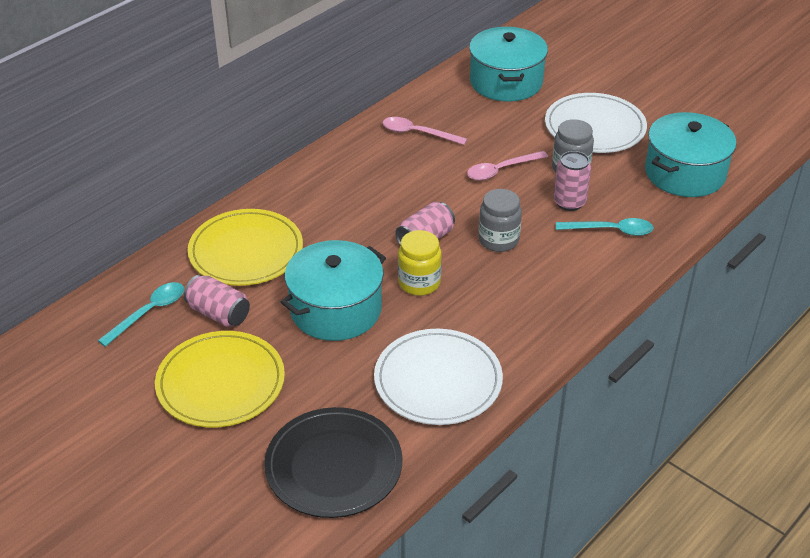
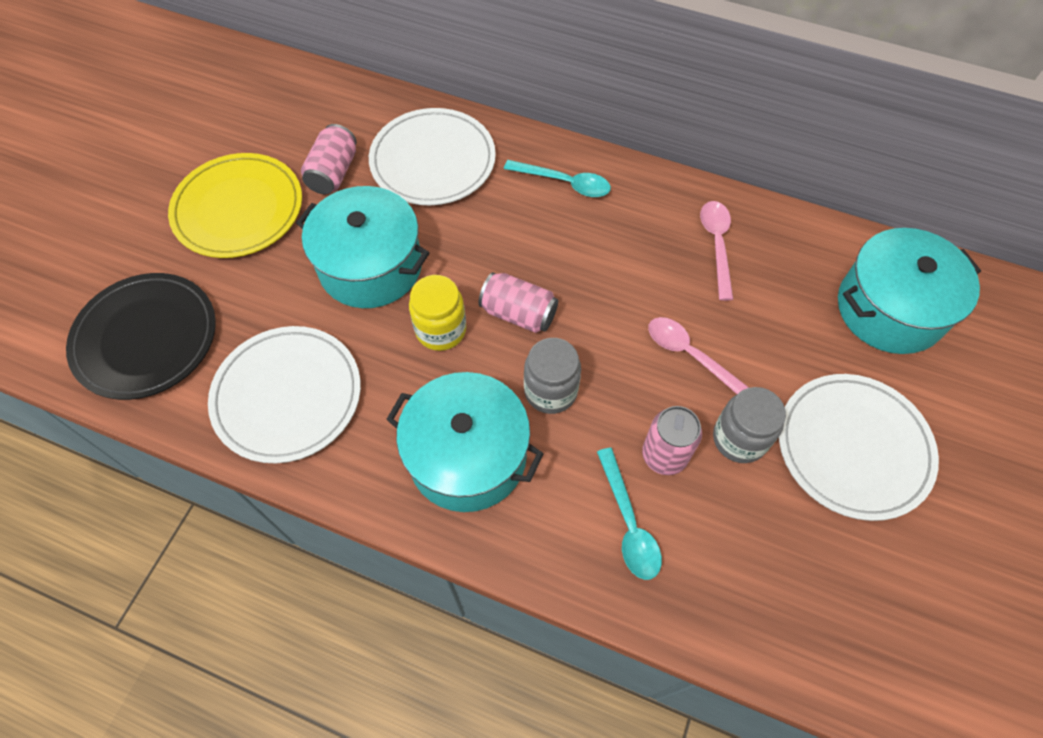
camera: 70 degrees right, 20 degrees up
(149, 312) = (318, 121): turquoise spoon -> turquoise spoon (564, 183)
(246, 251) = (433, 161): yellow plate -> white plate
(685, 173) = (813, 602): turquoise pot -> turquoise pot (467, 456)

